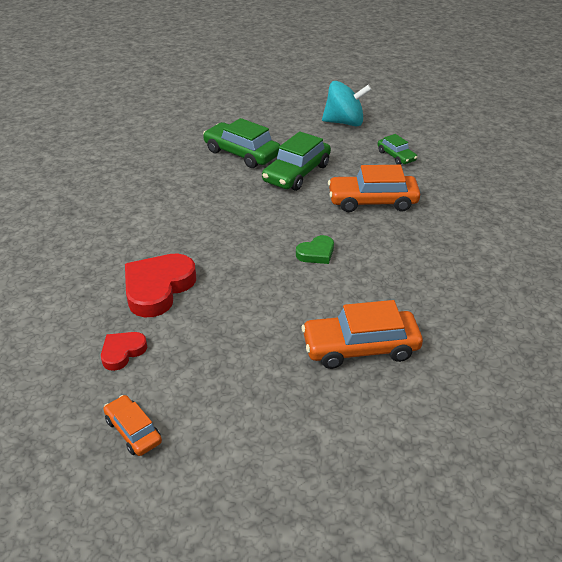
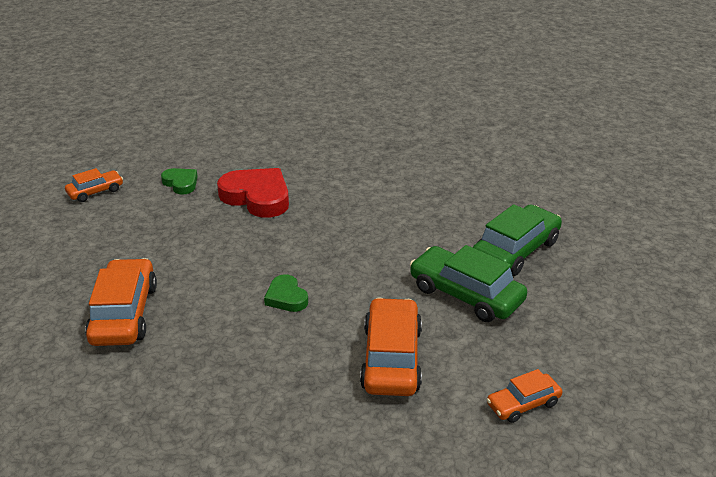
camera: 95 degrees right, 5 degrees down
(122, 352) = (181, 183): red heart -> green heart
(344, 122) = (631, 357): turquoise spinning top -> none
(396, 156) = (523, 404): green car -> orange car

